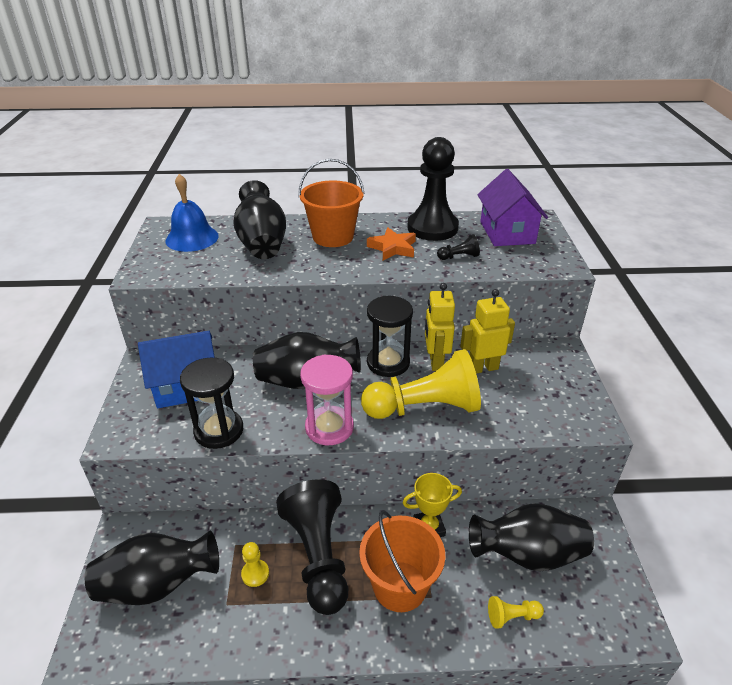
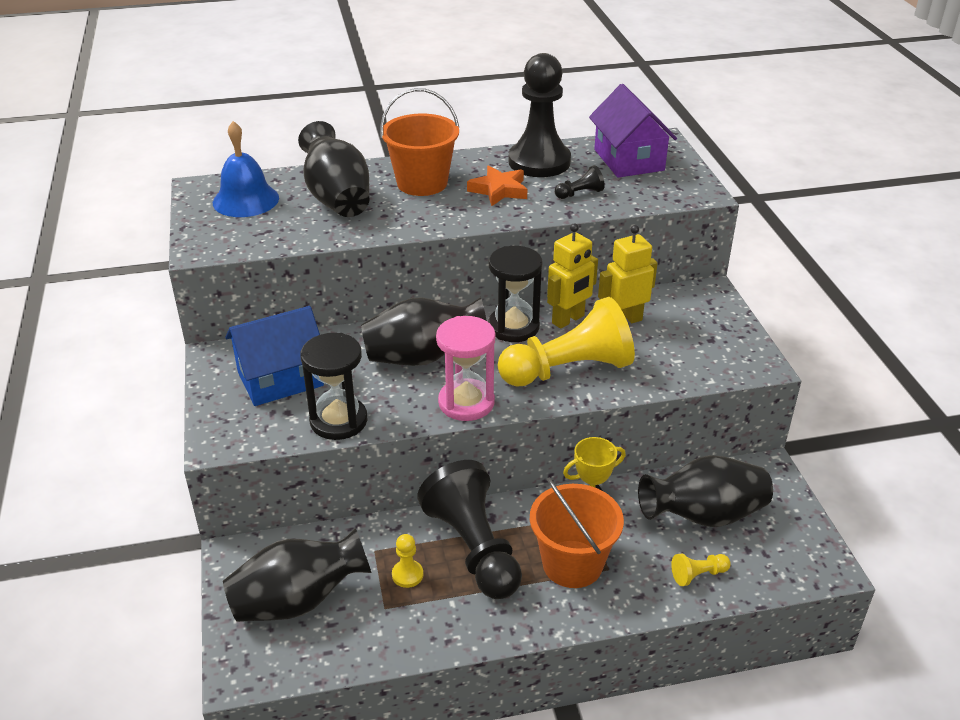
camera: 10 degrees left, 0 degrees up
(435, 361) = (568, 320): yellow robot -> yellow robot turned 120 degrees counterclockwise

